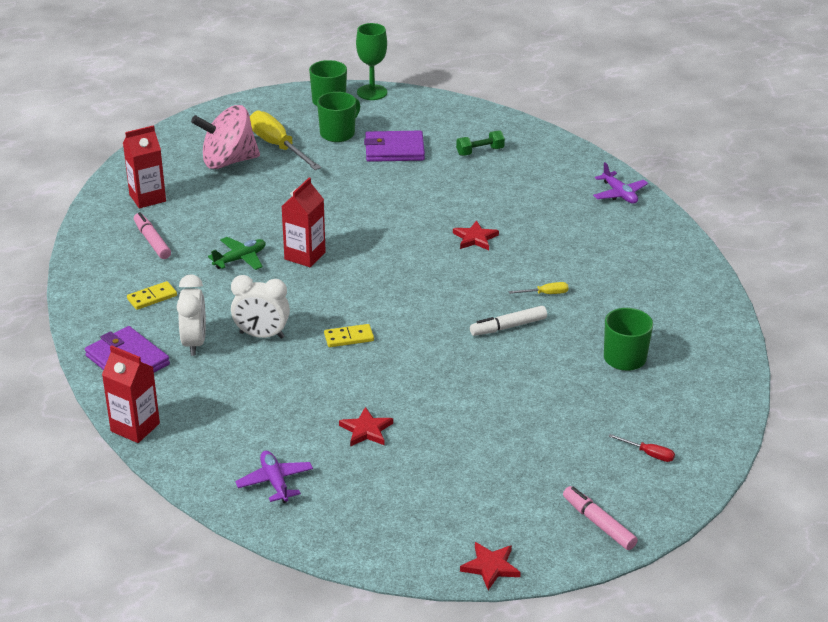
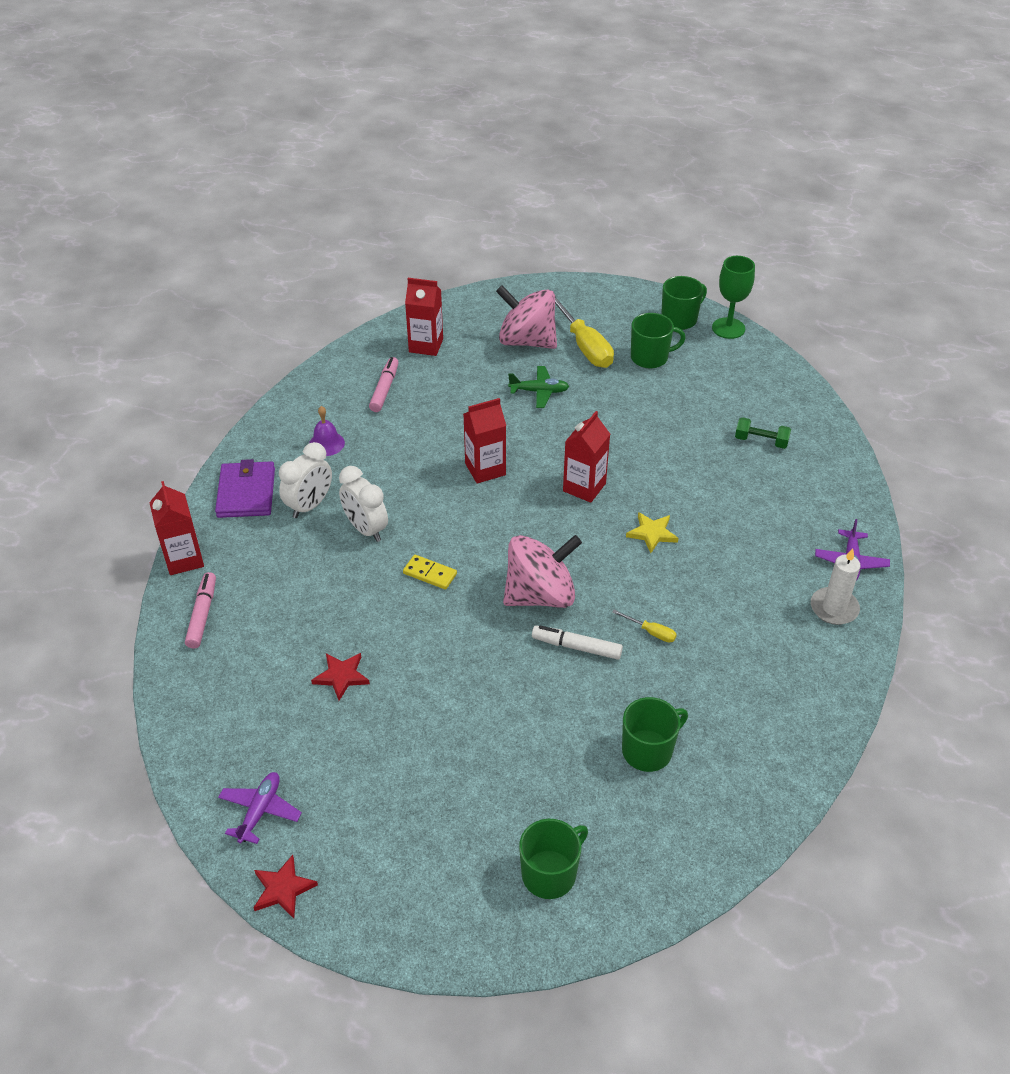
camera: 40 degrees right, 10 degrees up
(152, 297) = (326, 443): yellow domino -> purple bell
(240, 259) = (431, 444): green plane -> green plane (539, 391)
(275, 482) = (220, 679): purple plane -> purple plane (260, 811)
(278, 146) = (584, 345): yellow screwdriver -> yellow screwdriver turned 150 degrees clockwise
(393, 233) = (584, 487): none -> red carton
(394, 150) = (682, 399): purple wallet -> none
(445, 310) = (540, 595): none -> pink spinning top
(475, 238) = (652, 533): red star -> yellow star
(598, 523) = (420, 915): pink marker -> pink marker (202, 614)
(640, 224) = (834, 608): none -> white candle
(649, 454) = (550, 874): red screwdriver -> green mug

